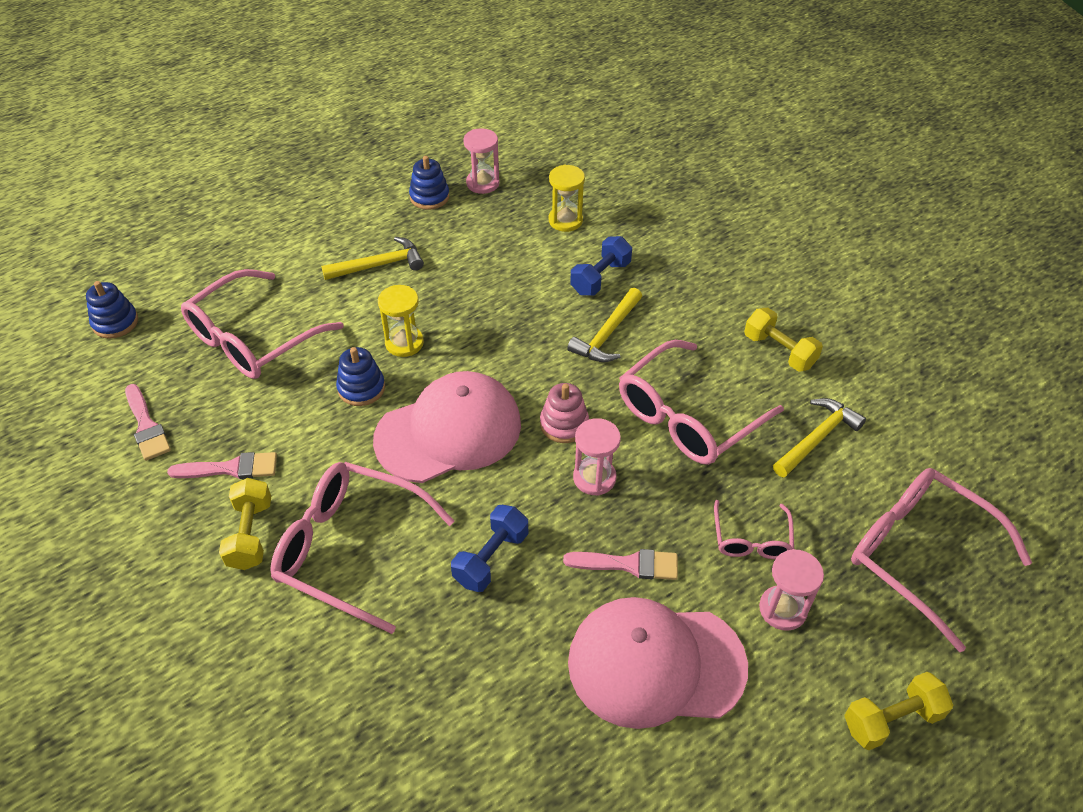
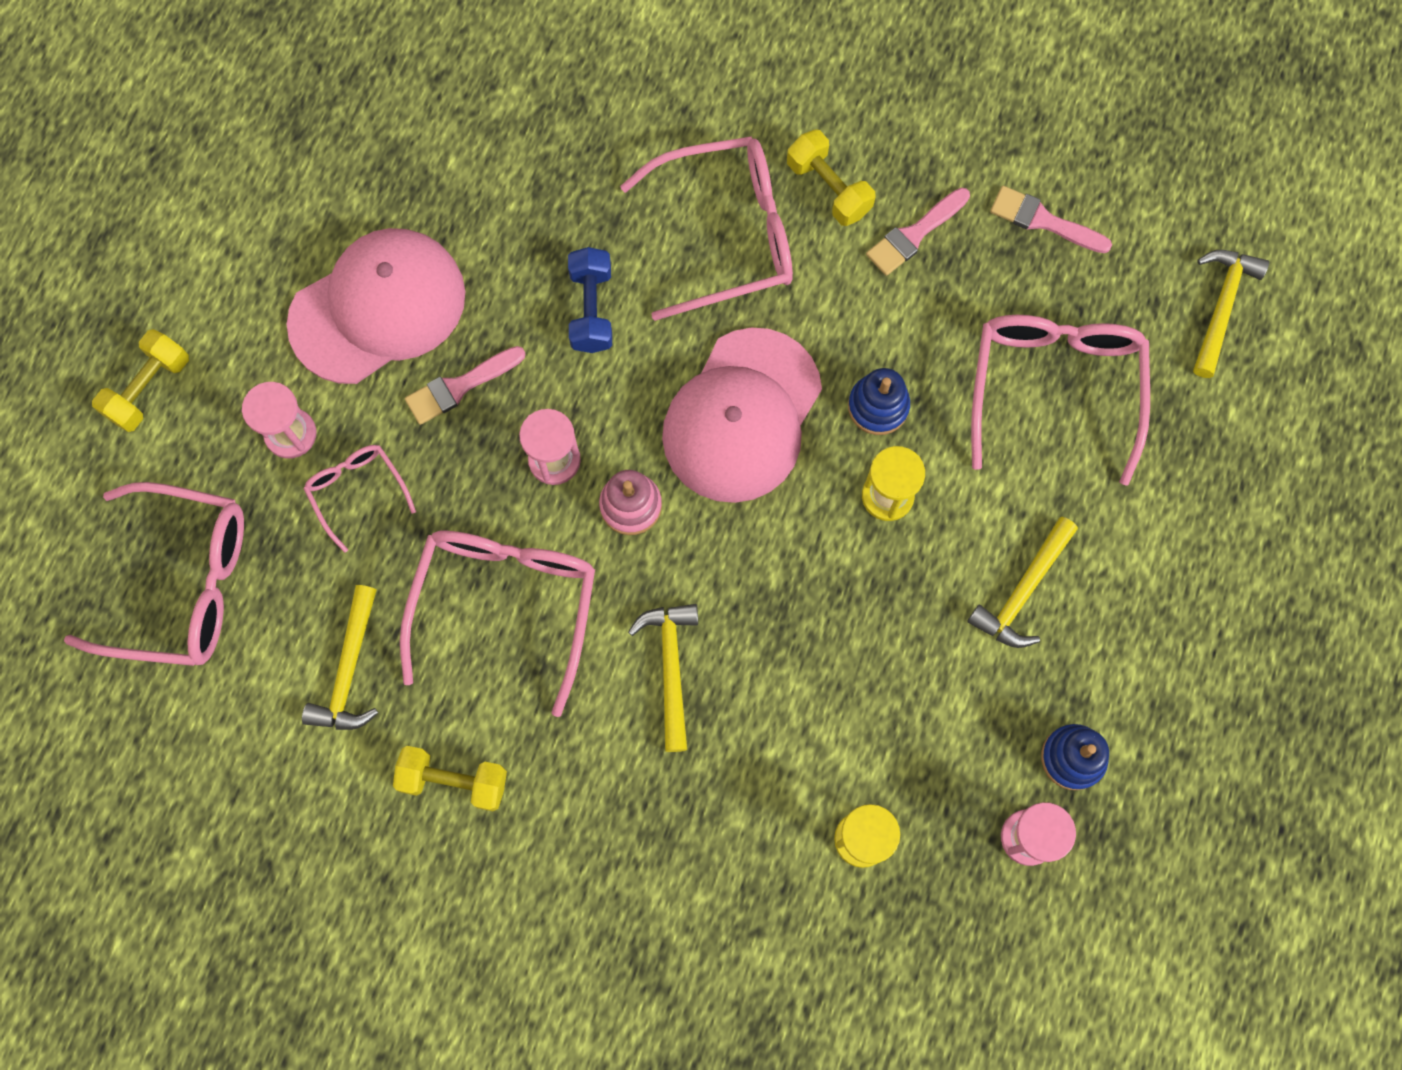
camera: 145 degrees right, 25 degrees up
(115, 322) = (1221, 307): blue stacking toy -> yellow hammer
(600, 278) = (742, 759): blue dumbbell -> none

